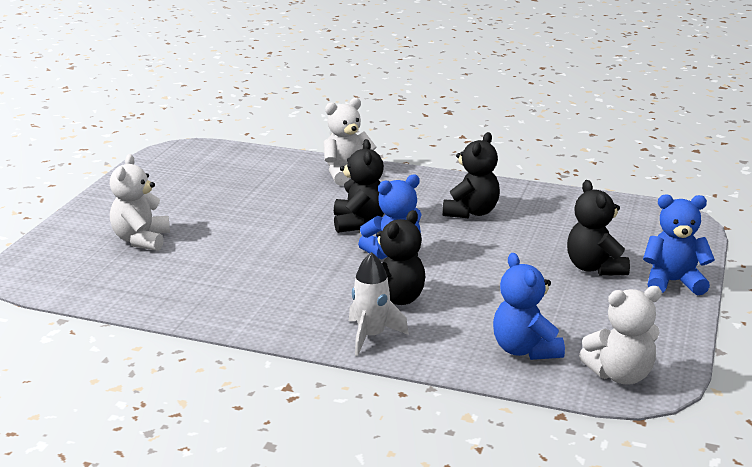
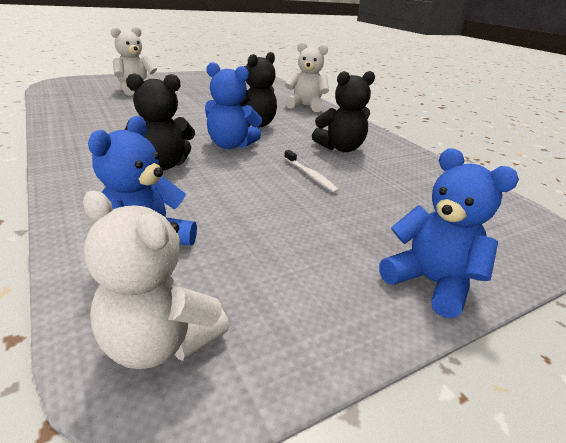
camera: 40 degrees right, 5 degrees up
(371, 336) = (89, 175): white rocket -> none
(502, 250) = (310, 175): none -> white toothbrush
(594, 268) = (364, 225): black teddy bear -> none

